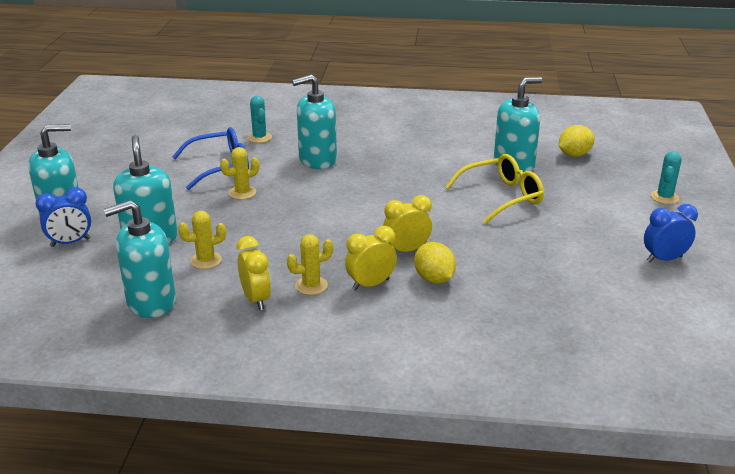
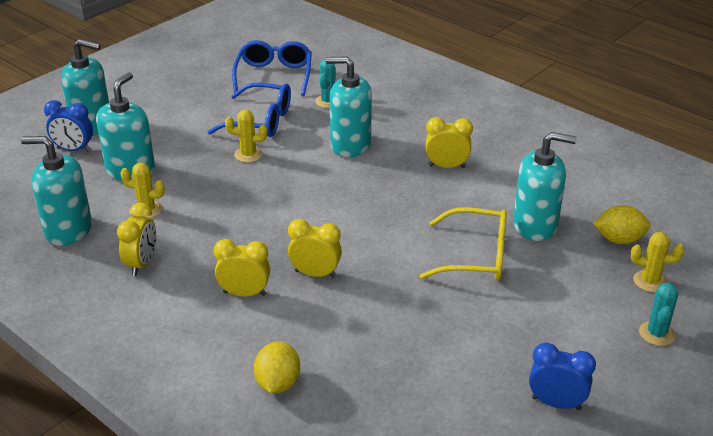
camera: 35 degrees right, 5 degrees up
(189, 133) = (274, 75): none -> blue glasses
(311, 285) = (197, 271): yellow cactus -> yellow cactus (650, 281)
(407, 150) = (447, 166): none -> yellow clock
(434, 279) = (303, 314): yellow lemon -> yellow lemon (278, 383)
(664, 197) = (656, 334): turquoise cactus -> turquoise cactus turned 45 degrees counterclockwise

